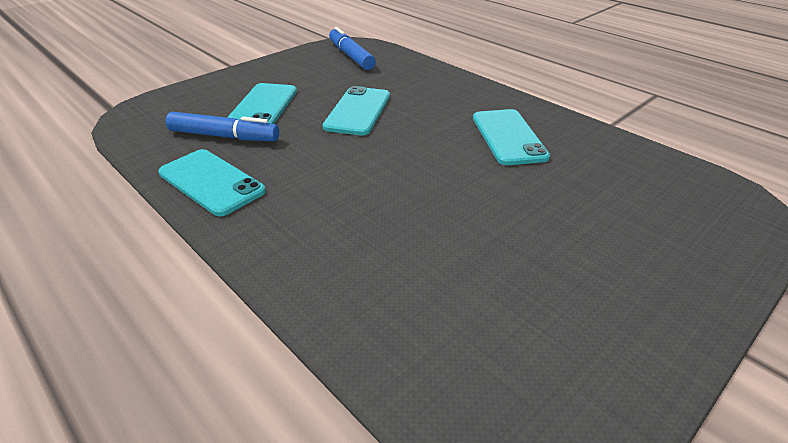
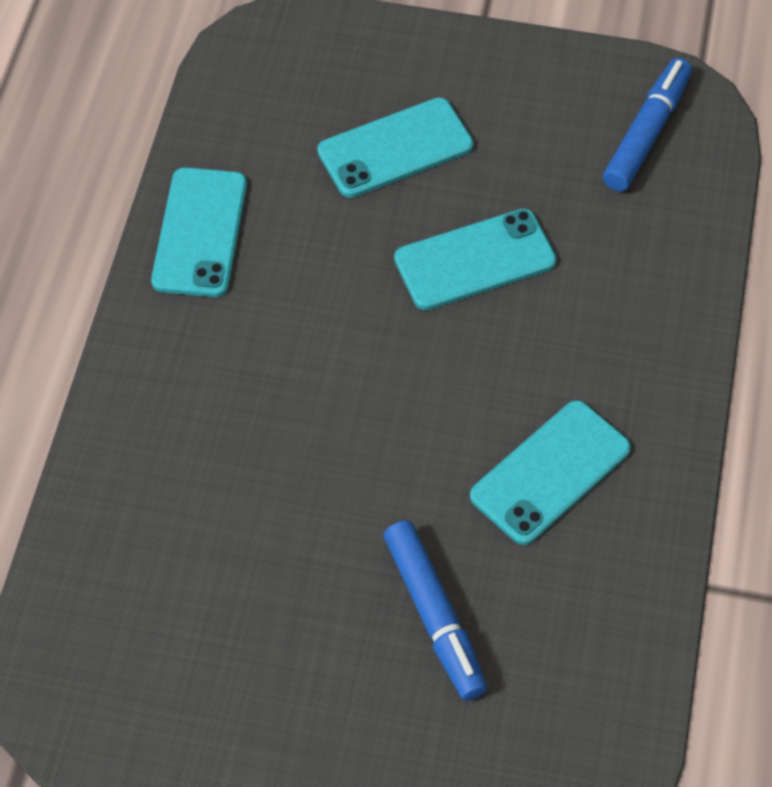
camera: 55 degrees right, 20 degrees up
(224, 136) = (294, 167): blue marker -> blue marker (434, 616)

